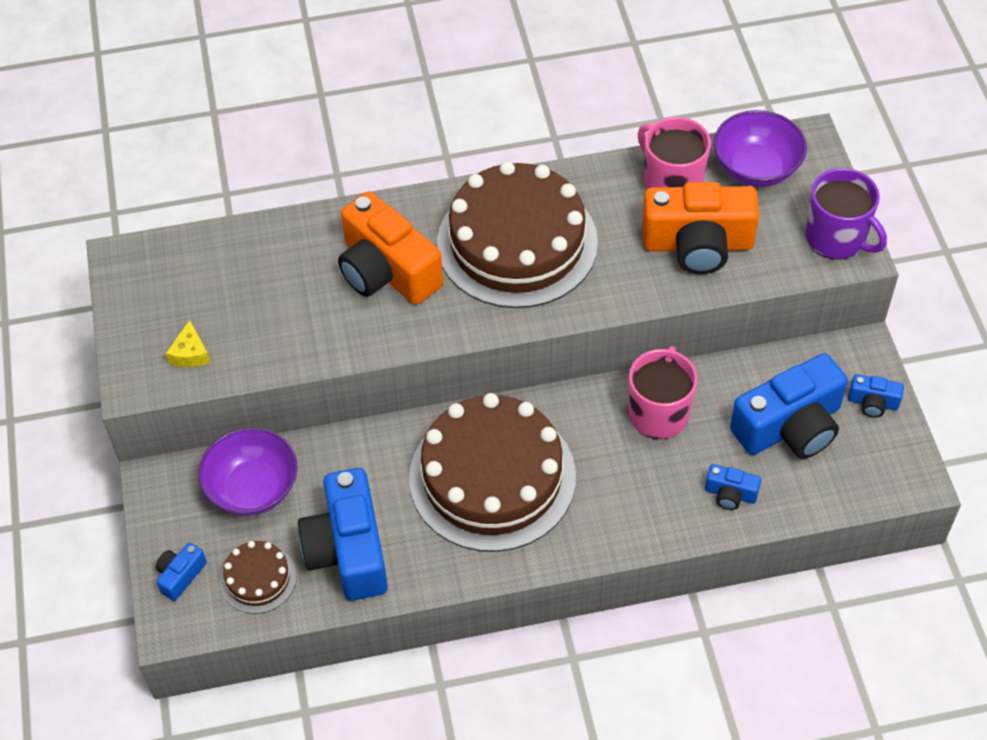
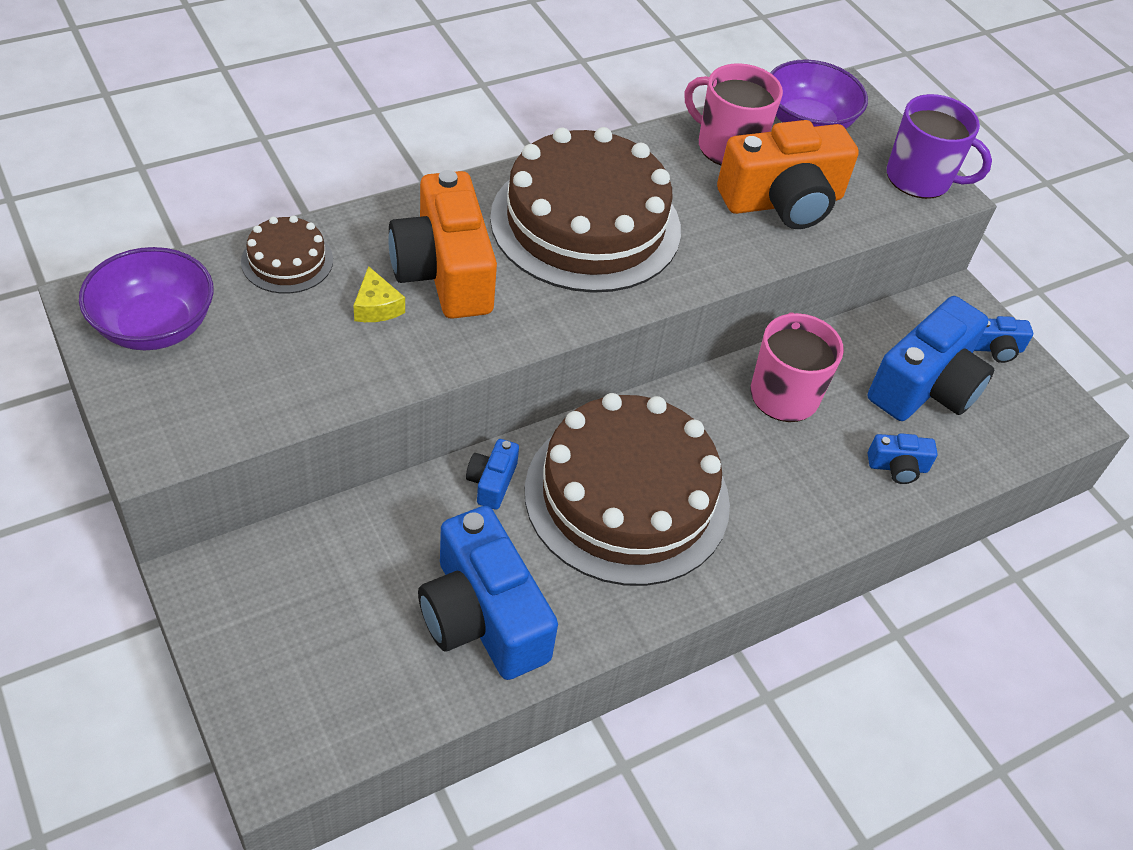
camera: 25 degrees left, 5 degrees down
(180, 575) = (267, 696): blue camera -> blue camera (492, 482)
(190, 353) = (221, 400): yellow cheese -> yellow cheese (376, 306)
(253, 488) = (333, 564): purple bowl -> purple bowl (154, 326)
(258, 578) = (375, 677): brown cake -> brown cake (287, 261)
(387, 271) = (444, 272): orange camera -> orange camera turned 45 degrees clockwise

